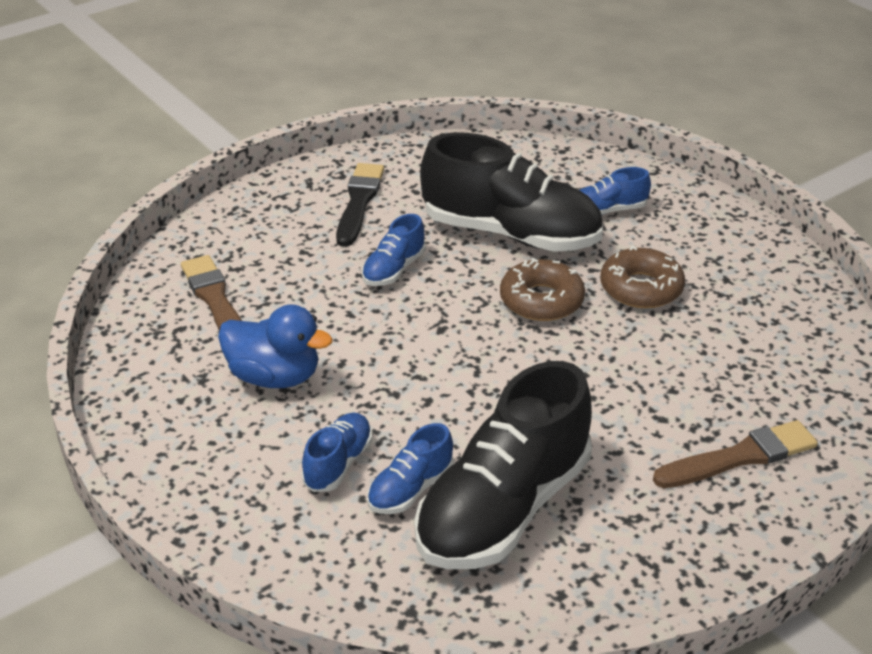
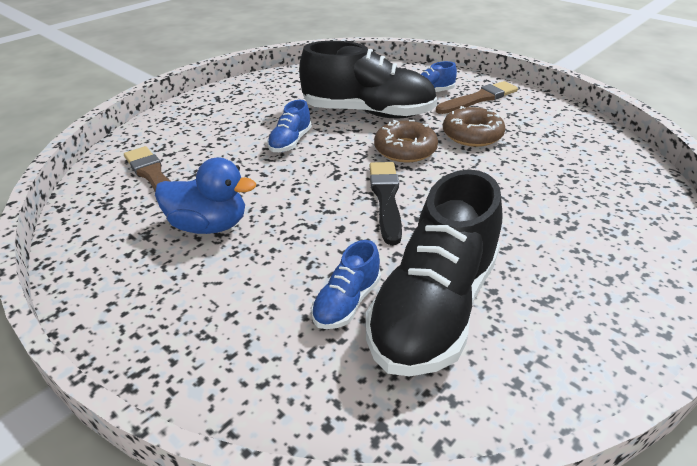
camera: 10 degrees left, 0 degrees up
(338, 463) = (277, 289): blue shoe -> none
(359, 202) = (255, 105): black brush -> black brush (386, 198)
(739, 457) = (604, 238): brown brush -> brown brush (478, 99)

